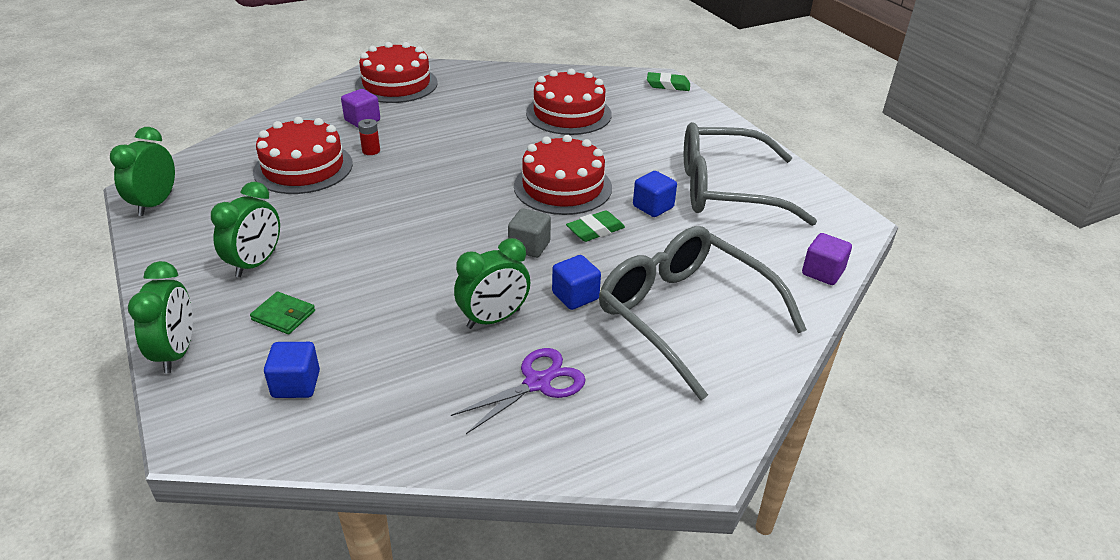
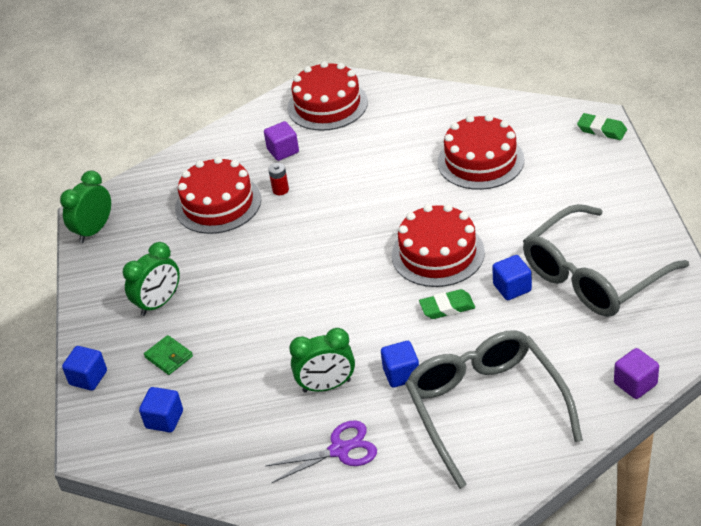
camera: 25 degrees right, 5 degrees up
(177, 352) = (88, 378): green clock -> blue cube
(529, 246) = (382, 317): grey cube -> none
(725, 190) = (593, 276): grey glasses -> grey glasses turned 60 degrees counterclockwise

